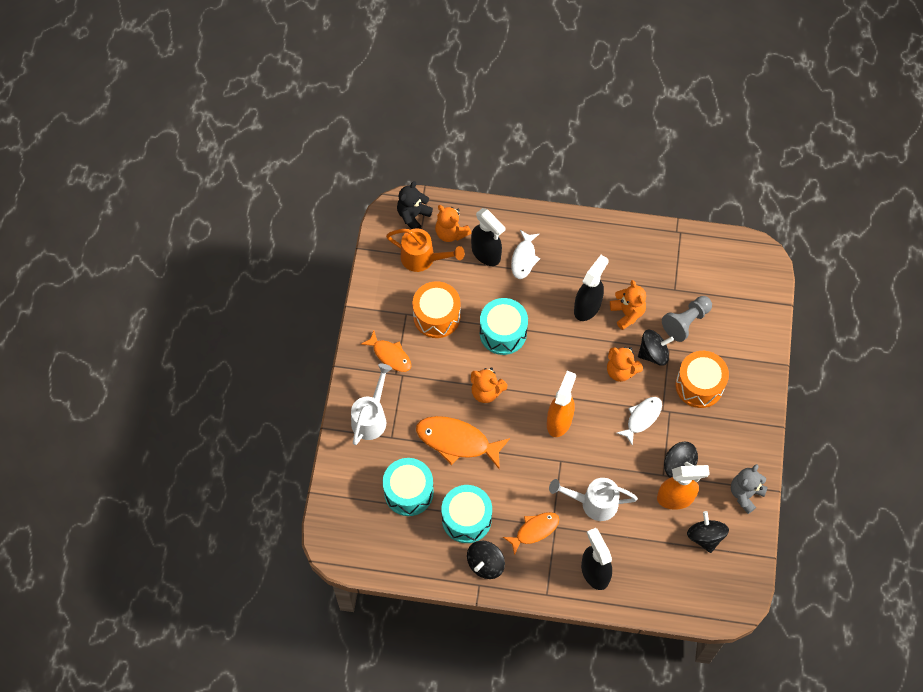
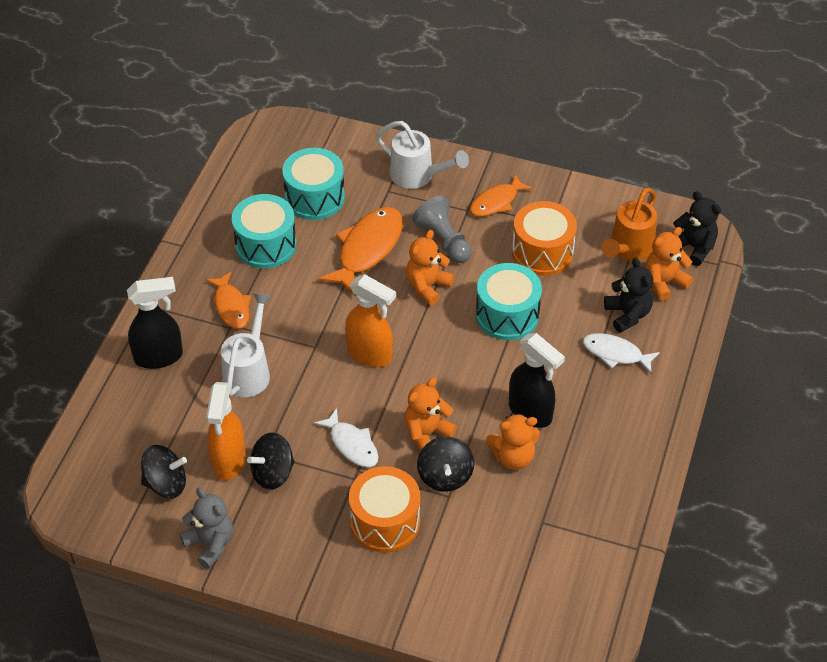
camera: 100 degrees right, 15 degrees down
(485, 564) = (205, 254): black spinning top -> none
(486, 254) = (628, 314): black spray bottle -> black teddy bear
(686, 322) = (487, 526): grey pawn -> grey pawn (443, 241)

